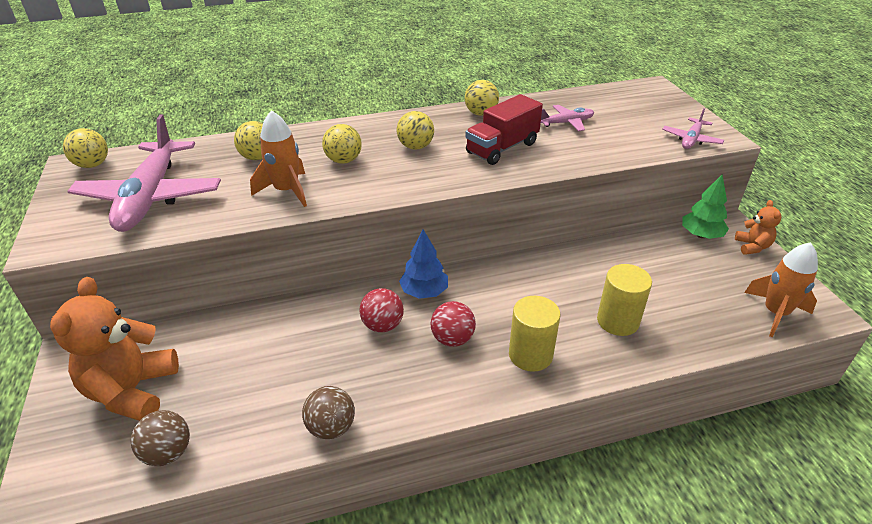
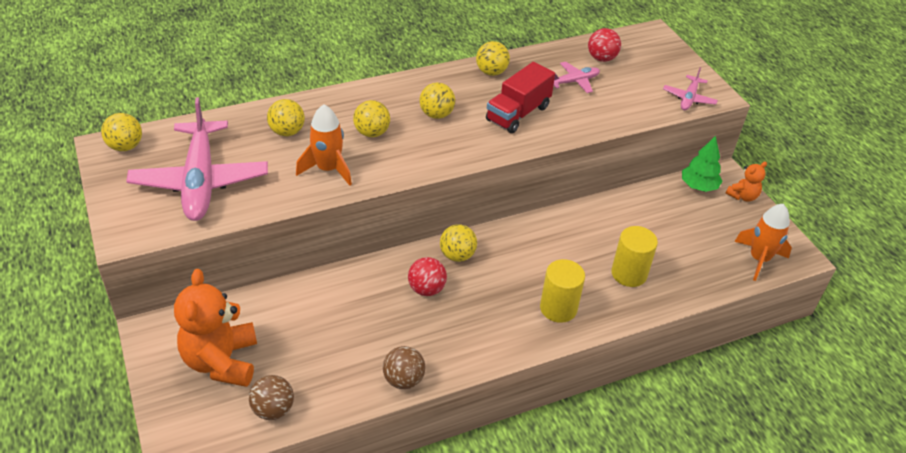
camera: 10 degrees left, 5 degrees up
(424, 292) = (457, 255): blue tree -> yellow ball
(452, 339) = (490, 298): red ball -> red ball (601, 58)
(752, 246) = (742, 196): orange teddy bear -> orange teddy bear turned 60 degrees clockwise

